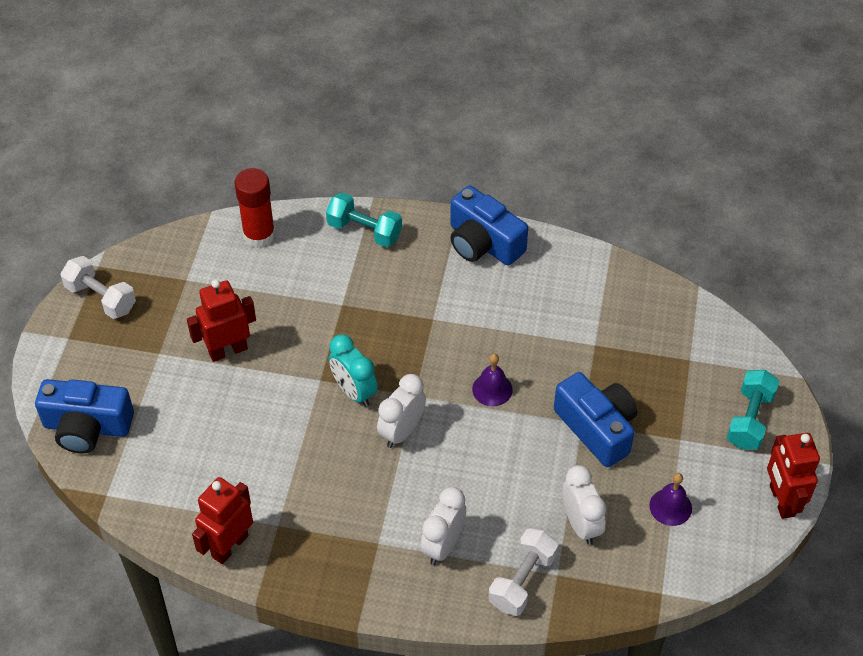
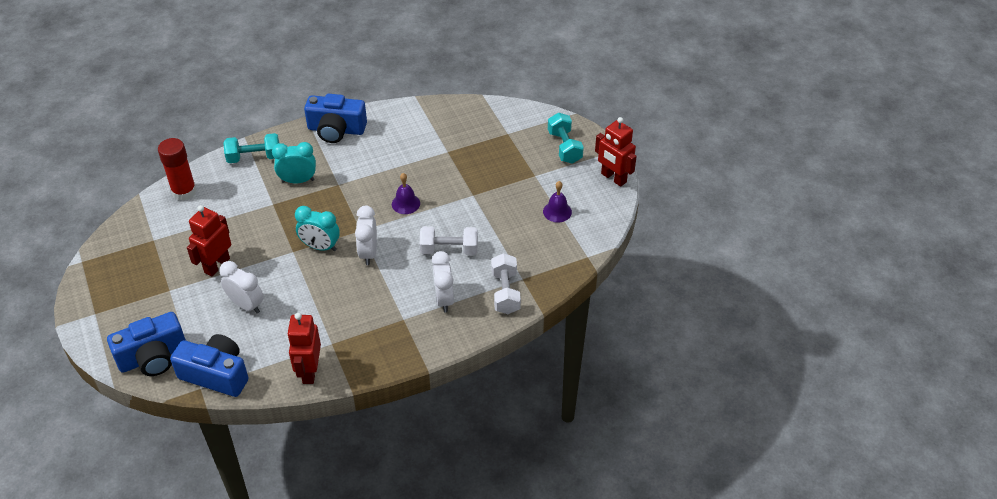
camera: 35 degrees left, 5 degrees down
(101, 298) = (100, 279): white dumbbell -> white dumbbell (449, 250)
(391, 289) = (298, 180): none -> turquoise clock
(580, 524) = (514, 246): white clock -> white clock (246, 305)
(597, 428) = (484, 193): blue camera -> blue camera (216, 374)

